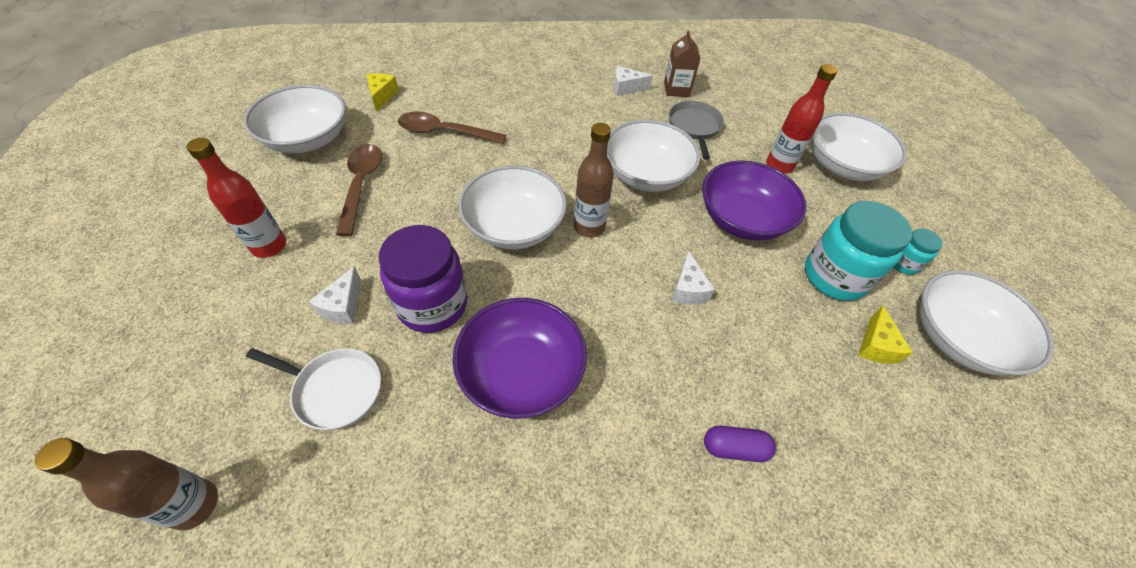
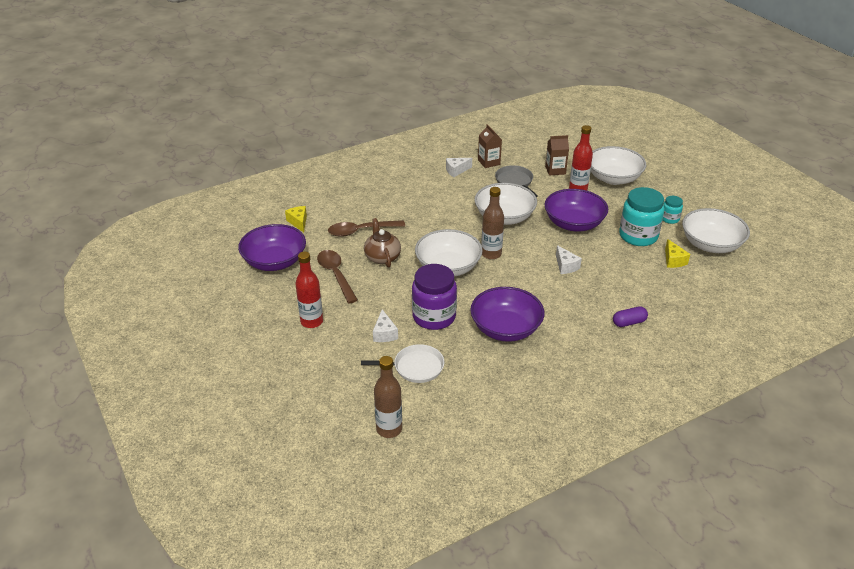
camera: 20 degrees left, 15 degrees down
(308, 139) = (274, 261): white bowl -> purple bowl
(440, 179) = (382, 257): none -> brown teapot
(761, 127) = (555, 170): none -> brown carton

